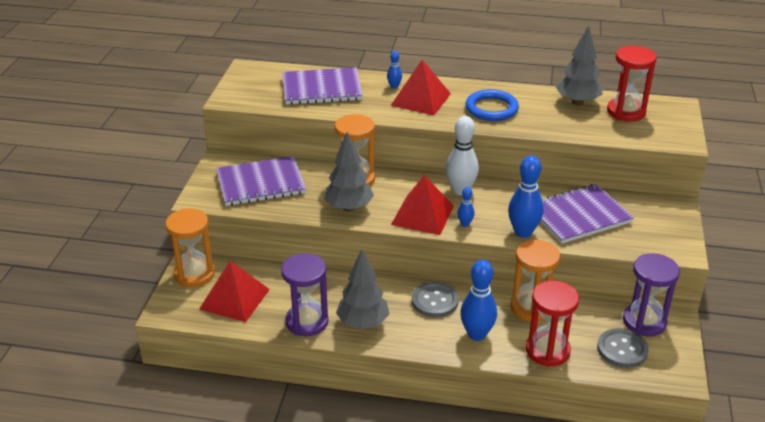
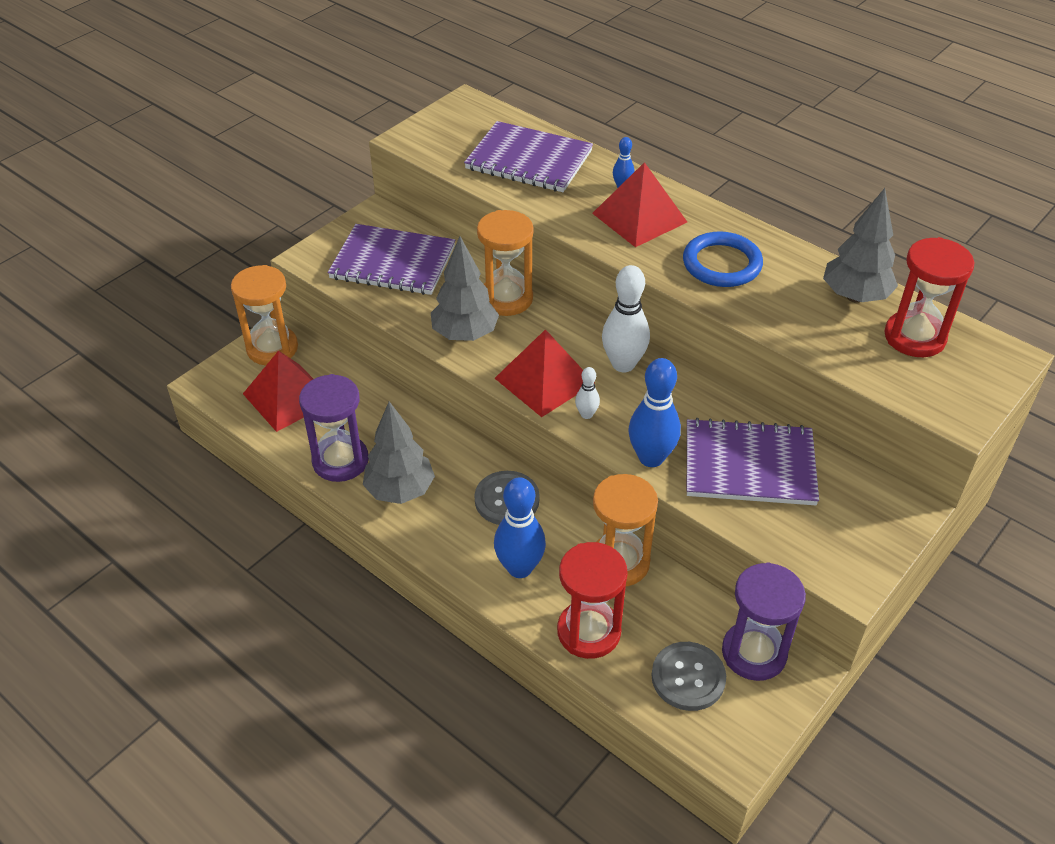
camera: 30 degrees right, 10 degrees up
(465, 224) = (586, 414): blue bowling pin -> white bowling pin

